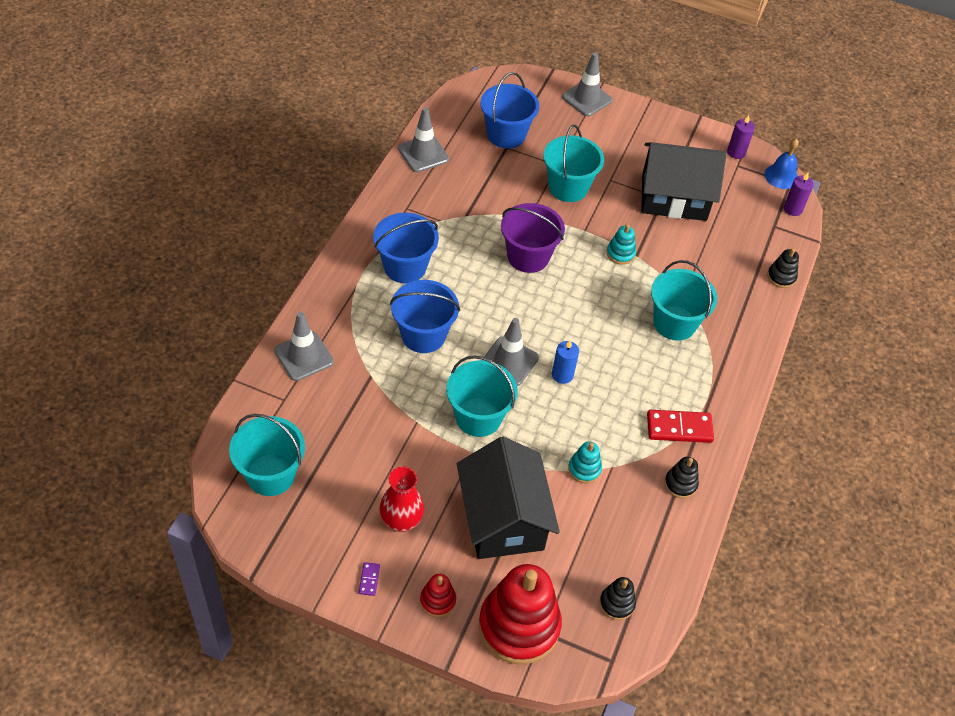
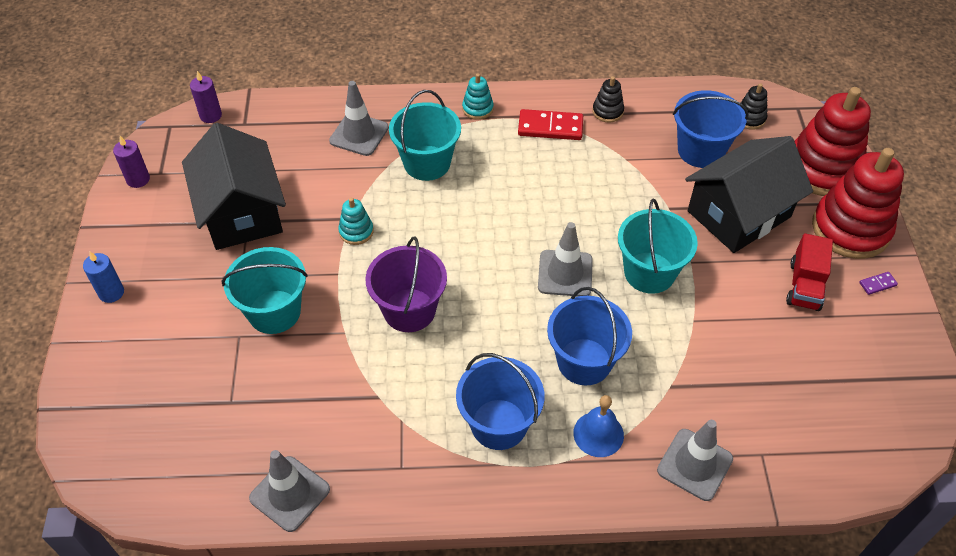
camera: 110 degrees left, 0 degrees up
(271, 474) = (852, 417): turquoise bucket -> none
(401, 521) = (804, 286): red vase -> red truck
(437, 600) = (850, 229): red stacking toy -> red stacking toy, size x2.25
(506, 134) = (206, 411): blue bucket -> blue bucket (700, 150)
(562, 375) = (551, 226): blue candle -> blue candle (111, 293)
(584, 469) = (643, 176): turquoise stacking toy -> turquoise stacking toy (477, 108)
(587, 99) = (93, 348): grey traffic cone -> grey traffic cone (359, 134)
(679, 428) = (550, 127): red domino -> red domino turned 60 degrees counterclockwise
(781, 176) = (162, 135): blue bell -> blue bell (598, 434)
(781, 277) = (316, 103): black stacking toy -> none

